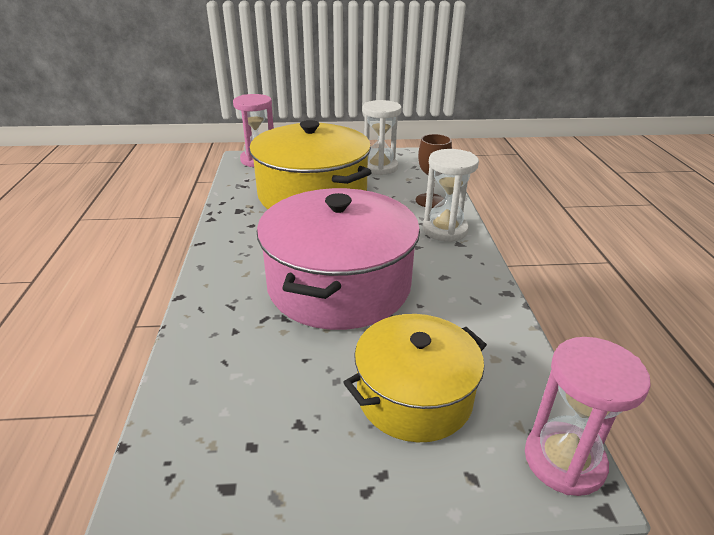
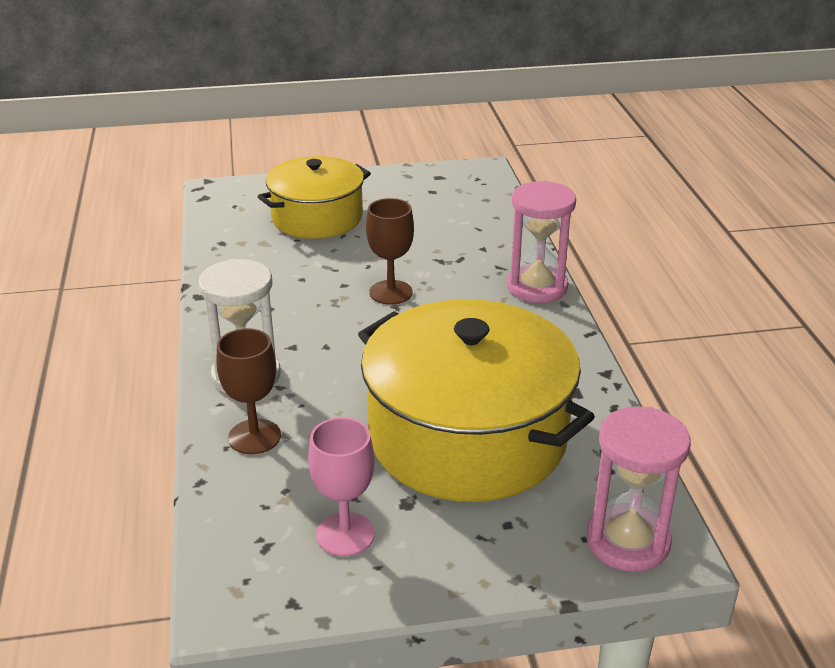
camera: 175 degrees right, 0 degrees up
(339, 285) = (391, 292): pink pot -> brown goblet
(379, 167) = (345, 534): white hourglass -> pink goblet
(564, 460) = (220, 195): pink hourglass -> pink hourglass (537, 287)

